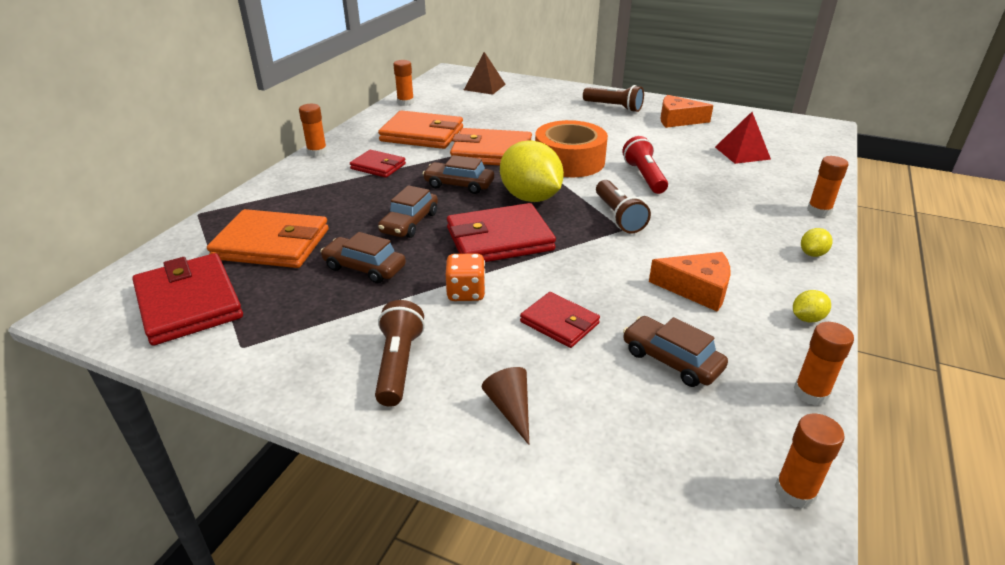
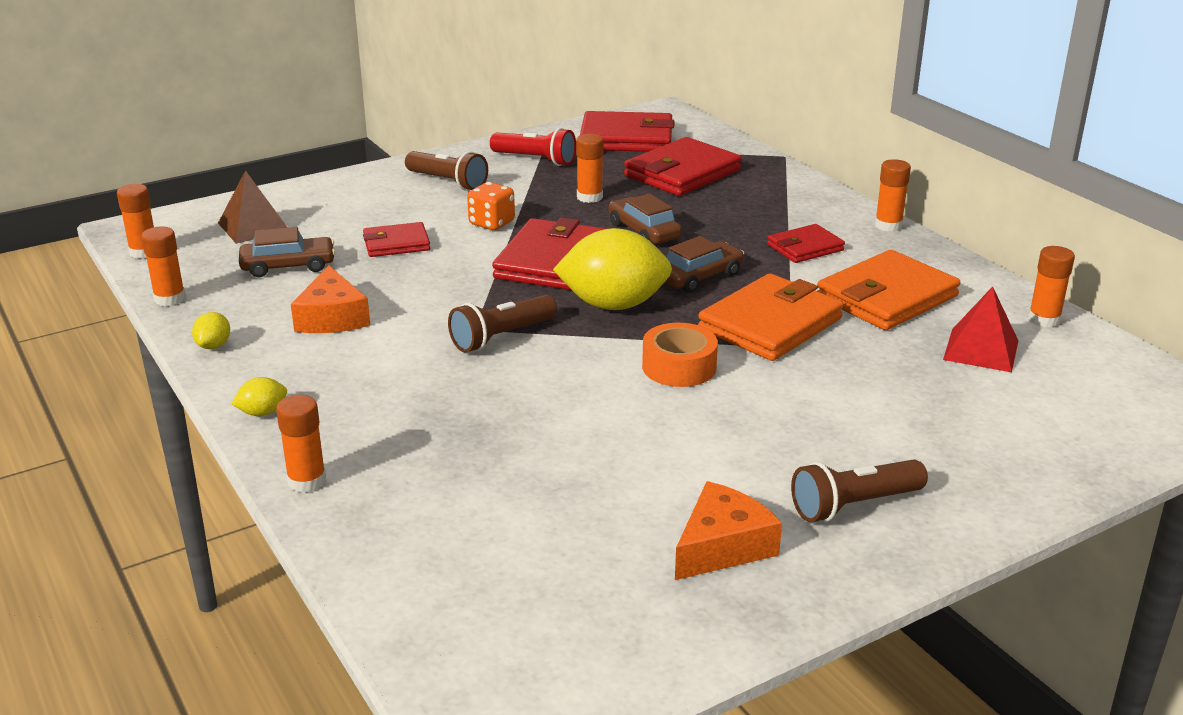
camera: 125 degrees right, 5 degrees down
(271, 244) = (682, 173): orange wallet -> red wallet
(364, 267) = (589, 197): brown car -> orange glue stick
(484, 87) = (1084, 413): brown pyramid -> brown pyramid (253, 226)
(510, 408) = (349, 201): brown cone -> none
(569, 161) = (679, 367): orange tape -> orange tape, size x0.63
(618, 217) = (501, 337): brown flashlight -> brown flashlight turned 60 degrees counterclockwise
(644, 177) = (565, 400): red flashlight -> red flashlight (535, 160)
(697, 289) = (332, 317): orange cheese -> orange cheese turned 60 degrees counterclockwise
(742, 153) = (523, 532): red pyramid -> red pyramid (981, 350)
(812, 254) = (262, 413): yellow lemon -> yellow lemon turned 75 degrees clockwise

